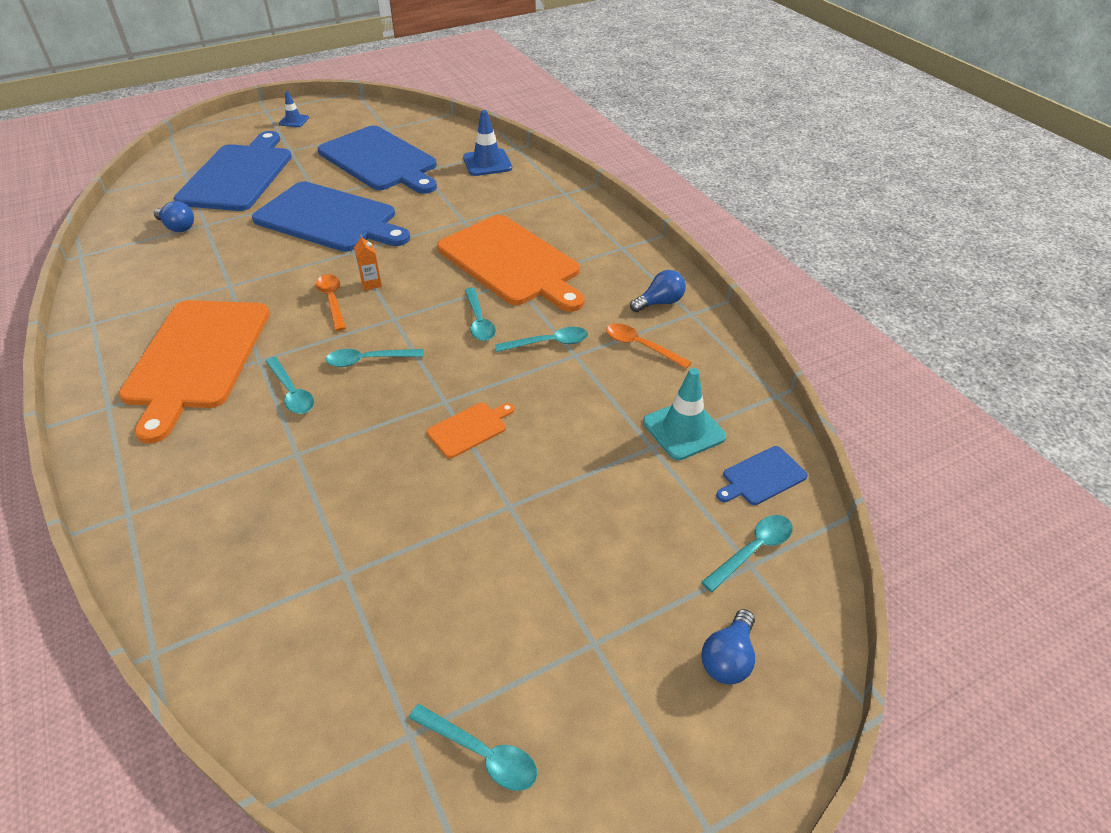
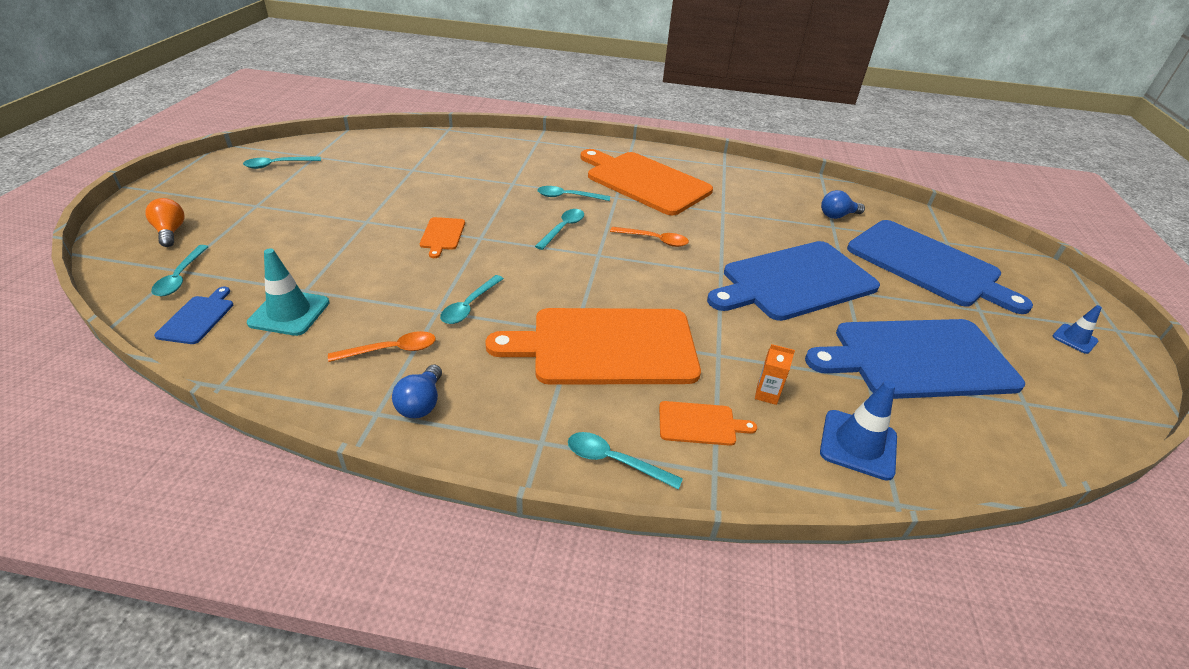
camera: 125 degrees right, 5 degrees down
(371, 283) = (659, 263): orange carton -> orange carton (766, 394)
(479, 321) = (543, 288): turquoise spoon -> turquoise spoon (614, 461)
(536, 207) = (700, 424): none -> orange cutting board
(728, 658) = (170, 232): blue light bulb -> orange light bulb

